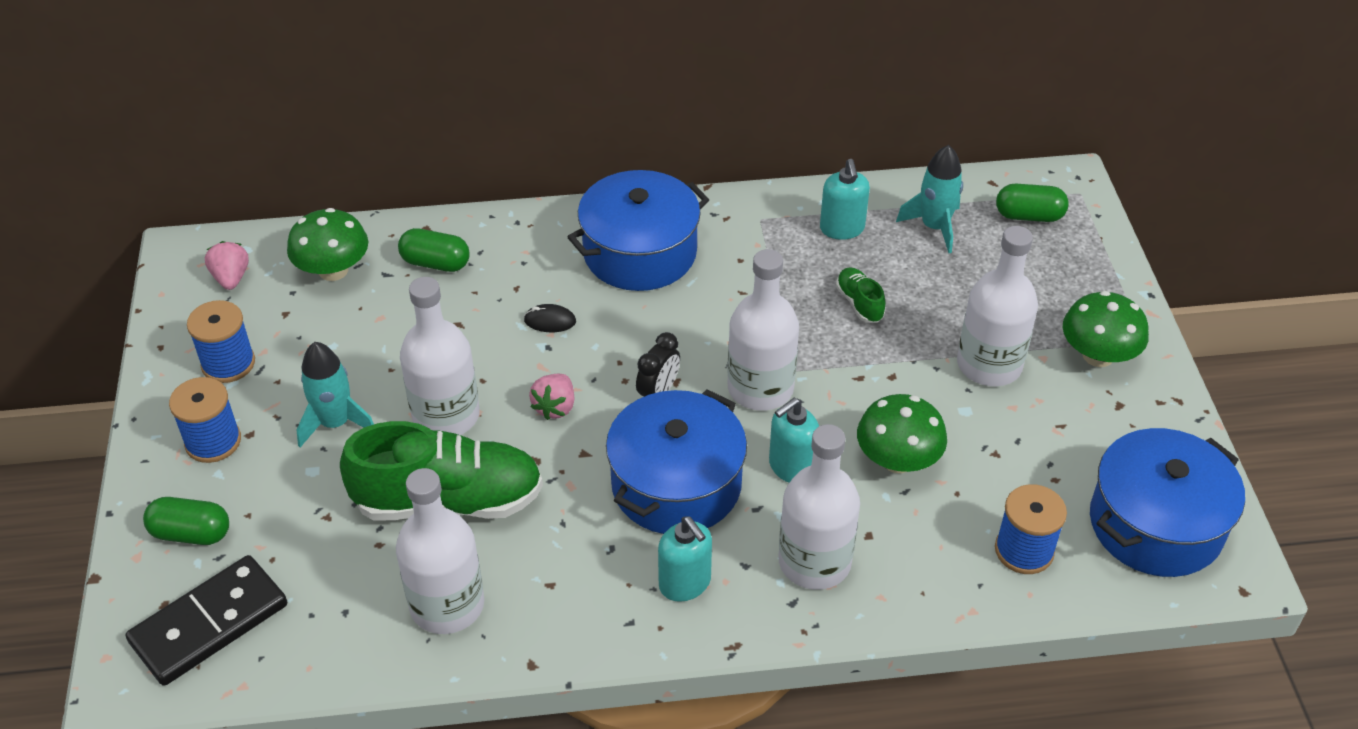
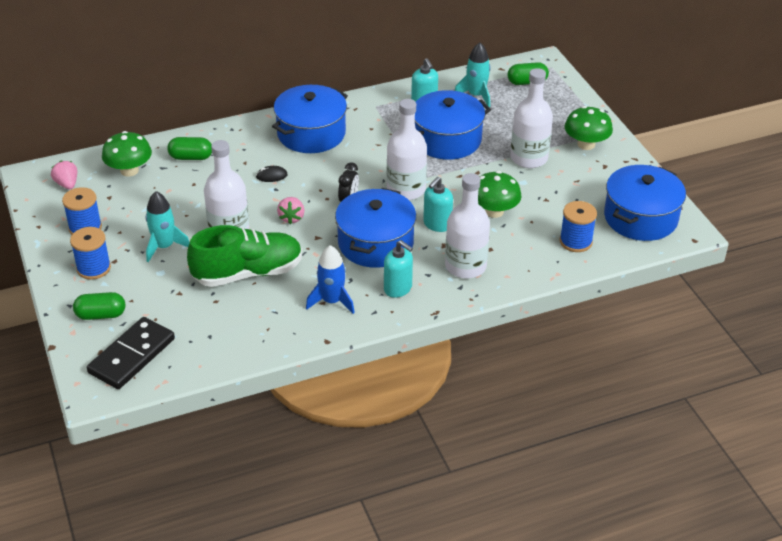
camera: 15 degrees left, 5 degrees down
(447, 605) = (267, 322): white bottle -> none
(566, 586) = (332, 301): none -> blue rocket
(859, 303) = (447, 139): green shoe -> blue pot

